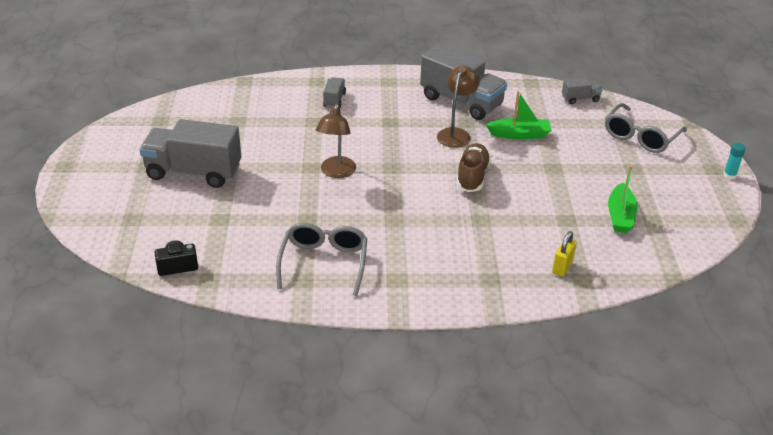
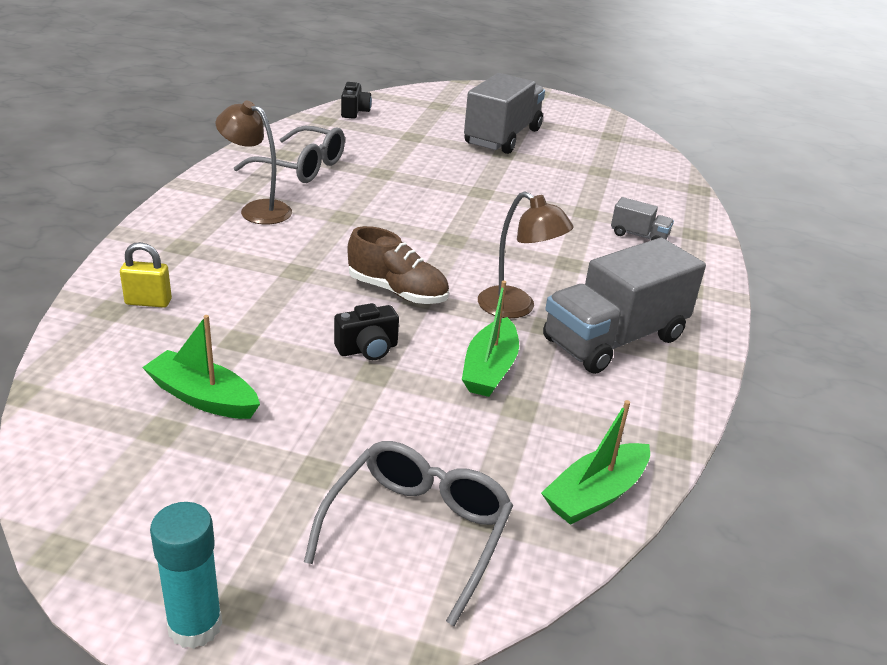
camera: 105 degrees right, 5 degrees down
(336, 172) = (462, 204): brown lamp -> brown lamp (257, 209)
(536, 174) = (367, 349): none -> black camera
(562, 267) = (148, 302): yellow padlock -> yellow padlock turned 45 degrees counterclockwise
(580, 99) = (595, 494): grey truck -> green boat
(641, 136) = (417, 532): grey glasses -> grey glasses turned 60 degrees clockwise
(729, 175) = (195, 625): turquoise glue stick -> turquoise glue stick, size x1.60

